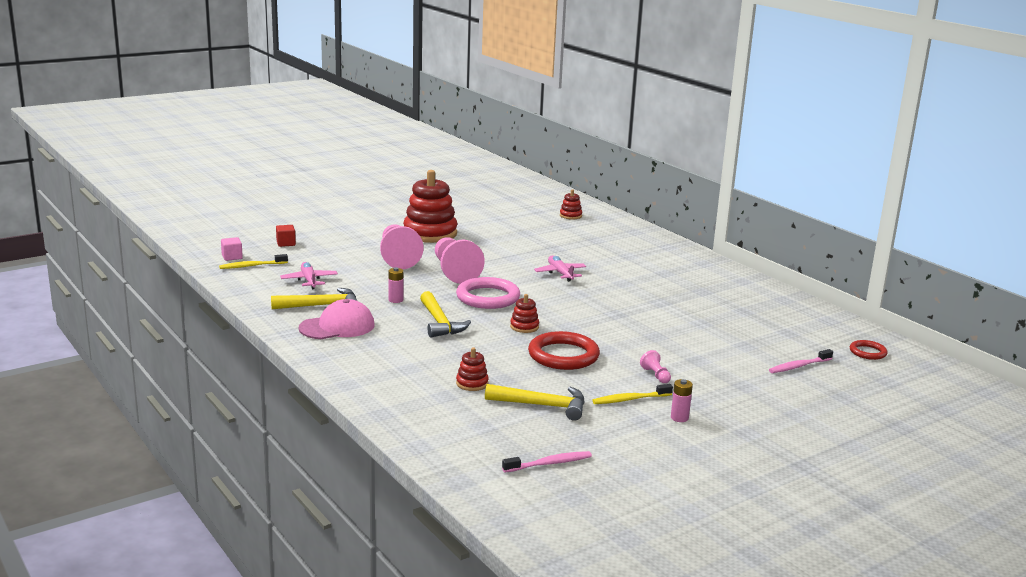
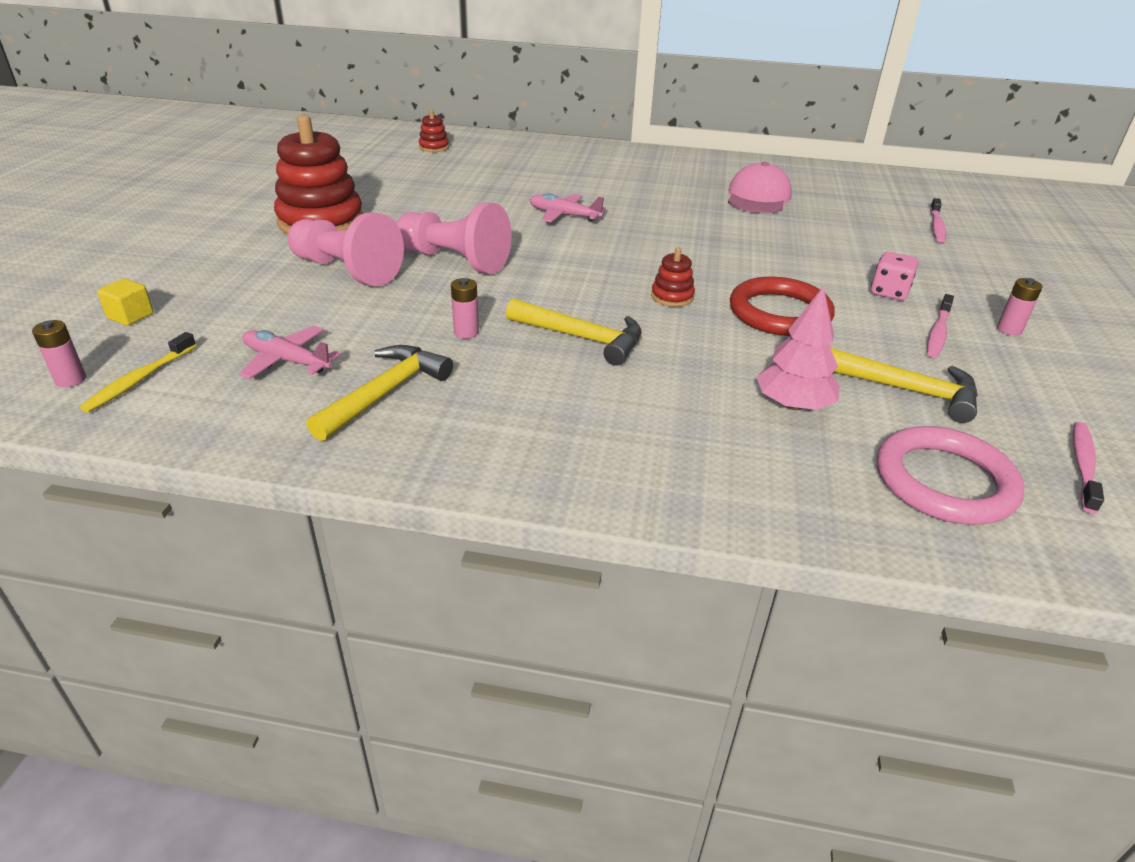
camera: 45 degrees left, 15 degrees up
(232, 257) = (70, 380): pink cube -> pink battery
(286, 243) = (130, 316): red cube -> yellow cube
(337, 327) = (476, 416): pink cap -> pink cap (758, 197)
(472, 383) = (793, 405): red stacking toy -> pink tree
(488, 297) = (559, 277): pink ring -> pink ring (944, 481)
(542, 405) = (906, 390): yellow hammer -> yellow hammer turned 60 degrees clockwise
(630, 399) = (938, 332): yellow toothbrush -> pink toothbrush
(655, 375) = (889, 292): pink pawn -> pink dice
(867, 352) = (935, 191): red ring -> none

